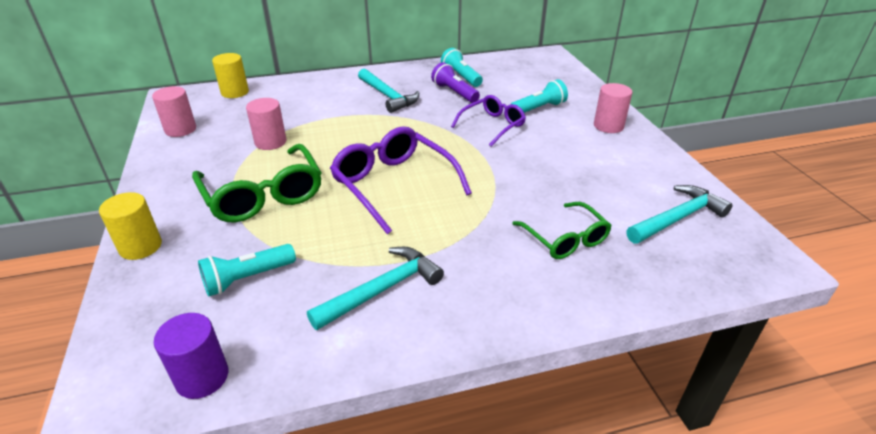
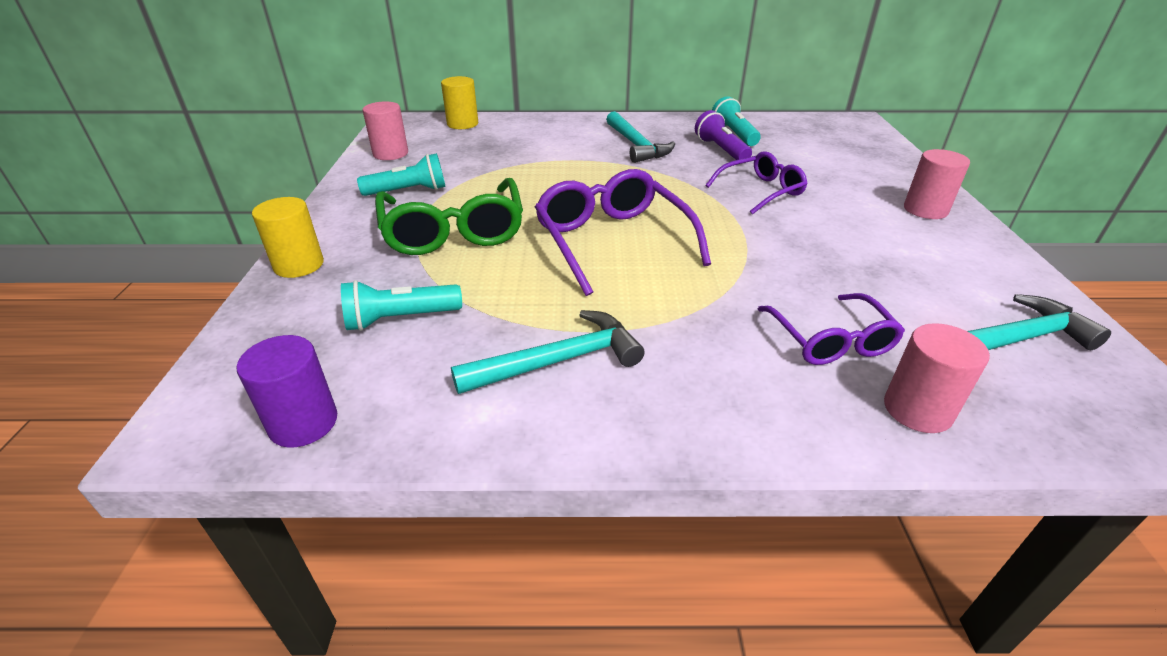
camera: 15 degrees right, 0 degrees up
(270, 142) = (482, 177): pink cylinder -> pink cylinder (917, 410)
(538, 108) = (828, 179): turquoise flashlight -> turquoise flashlight (408, 191)
(565, 239) = (830, 340): green glasses -> purple glasses

